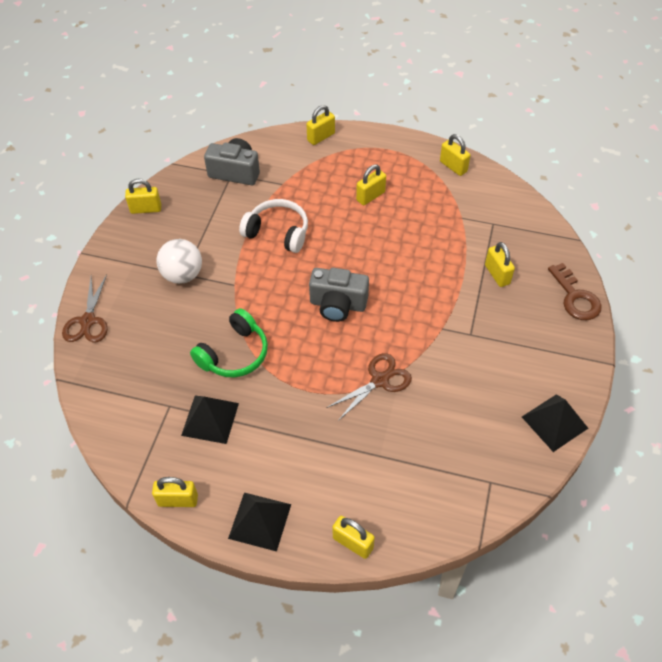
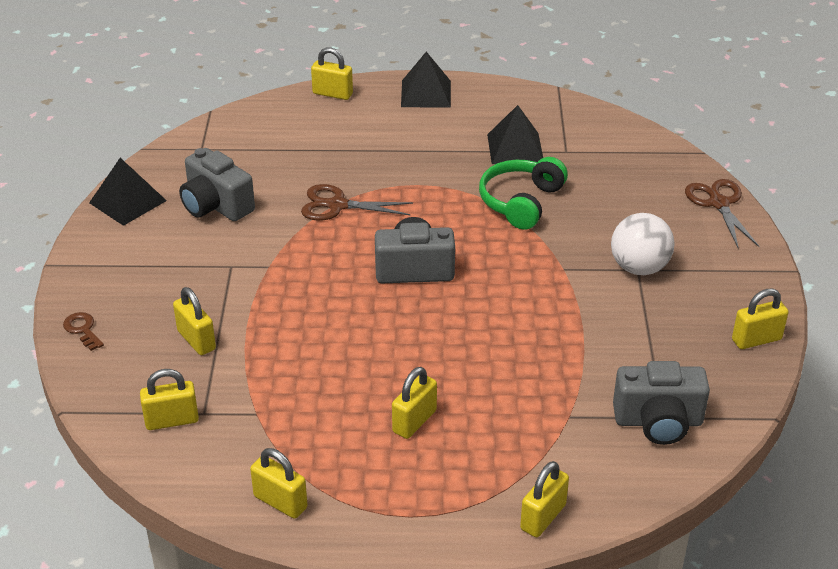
camera: 165 degrees right, 15 degrees down
(178, 500) = (511, 94): yellow padlock -> yellow padlock (172, 420)
(278, 232) = (538, 341): white headphones -> none
(379, 380) = (337, 205): brown scissors -> brown scissors turned 60 degrees clockwise
(479, 401) = (216, 205): none -> grey camera
(575, 297) = (82, 329): brown key -> brown key, size x0.57

